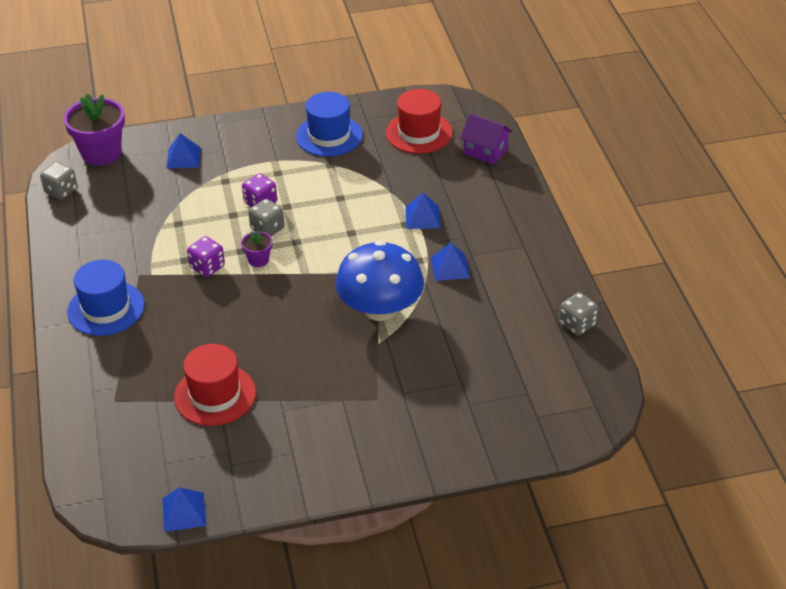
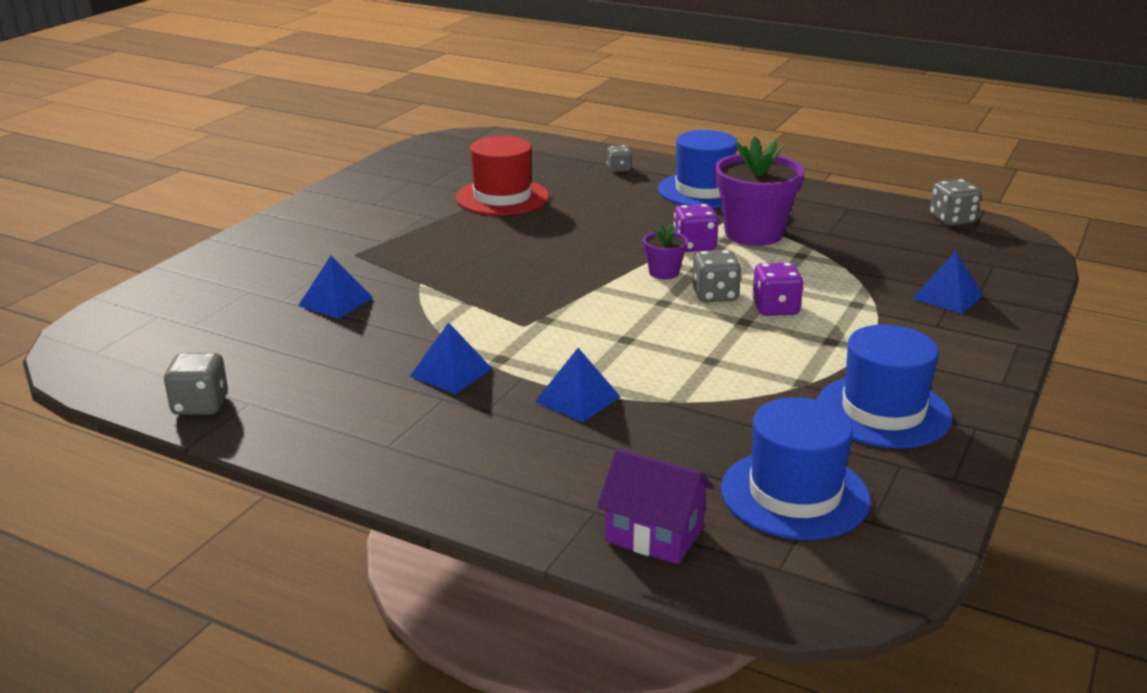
camera: 130 degrees right, 15 degrees down
(99, 371) = (619, 169): none -> grey dice
(101, 153) = (1016, 257): purple flower pot -> purple flower pot (753, 234)
(184, 512) = (404, 155): blue pyramid -> blue pyramid (336, 301)
(380, 309) = (465, 303): blue mushroom -> none
(419, 133) = (795, 494): red hat -> blue hat
(485, 151) = (654, 534): purple house -> purple house turned 45 degrees clockwise

